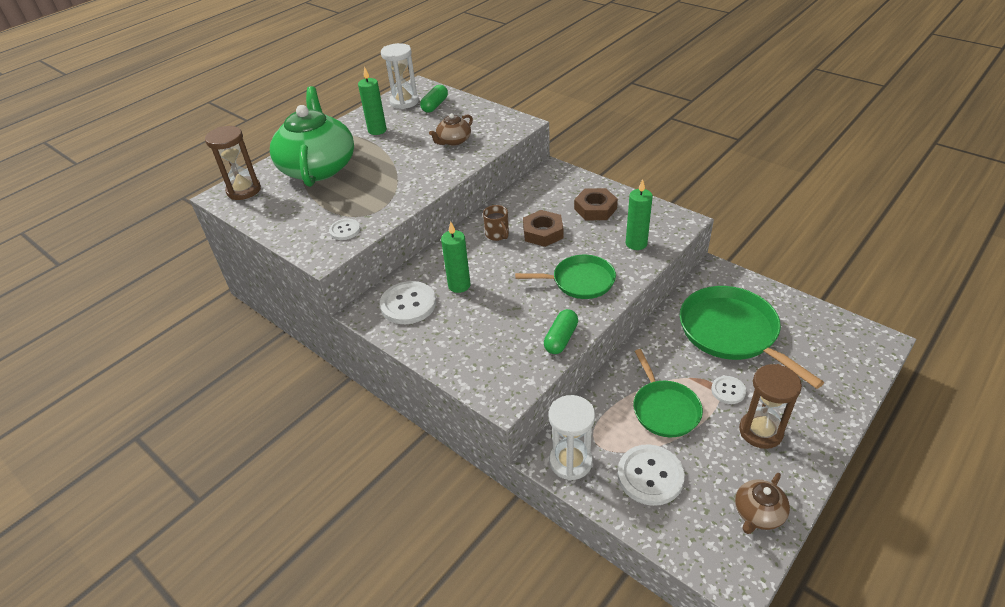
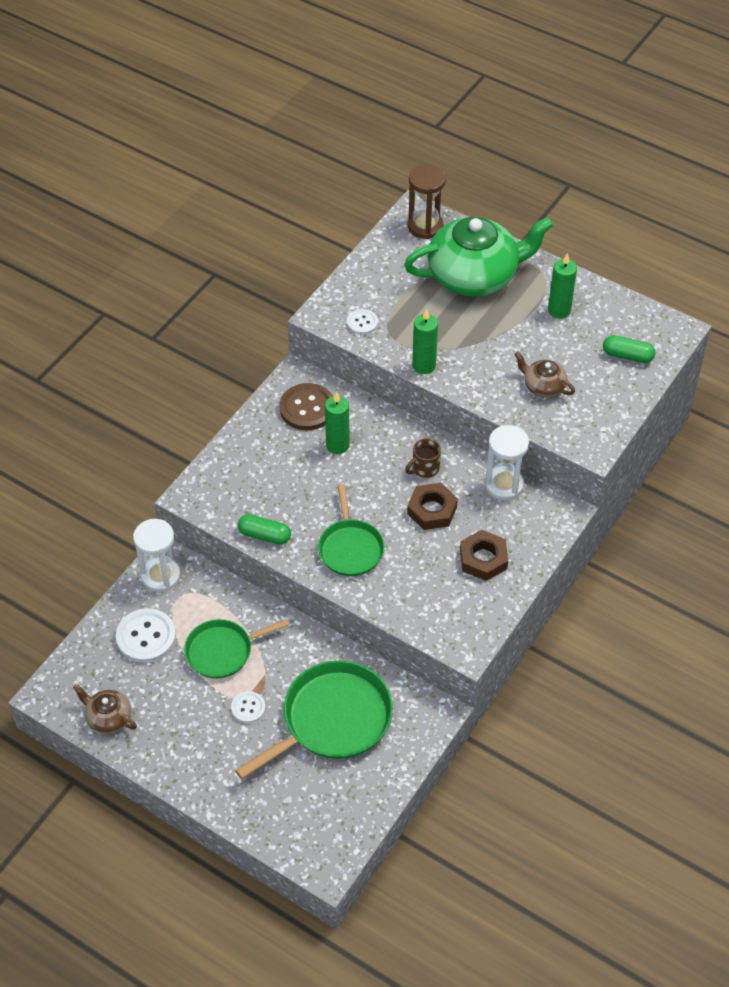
camera: 80 degrees right, 10 degrees up
(404, 102) = (632, 324): white hourglass -> white hourglass (504, 485)
(408, 304) = (307, 408): white button -> brown button
(636, 243) = (419, 599): green candle -> green candle (424, 365)
(760, 431) = (197, 730): brown hourglass -> none

